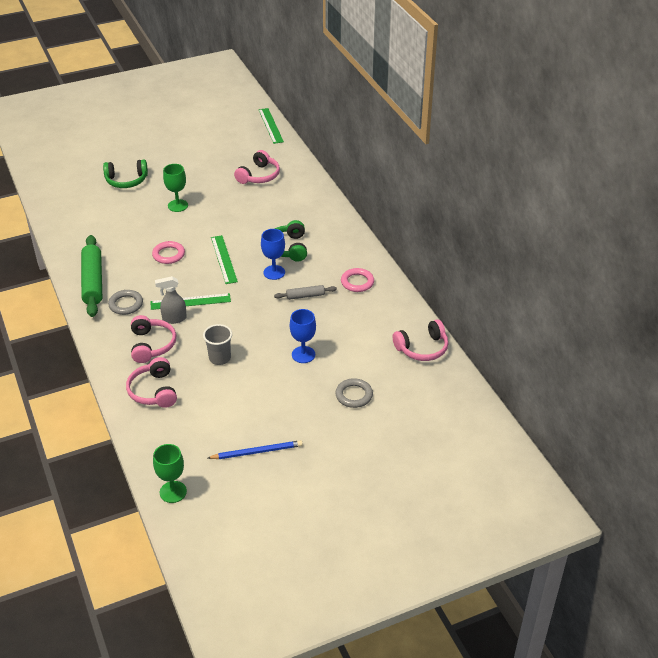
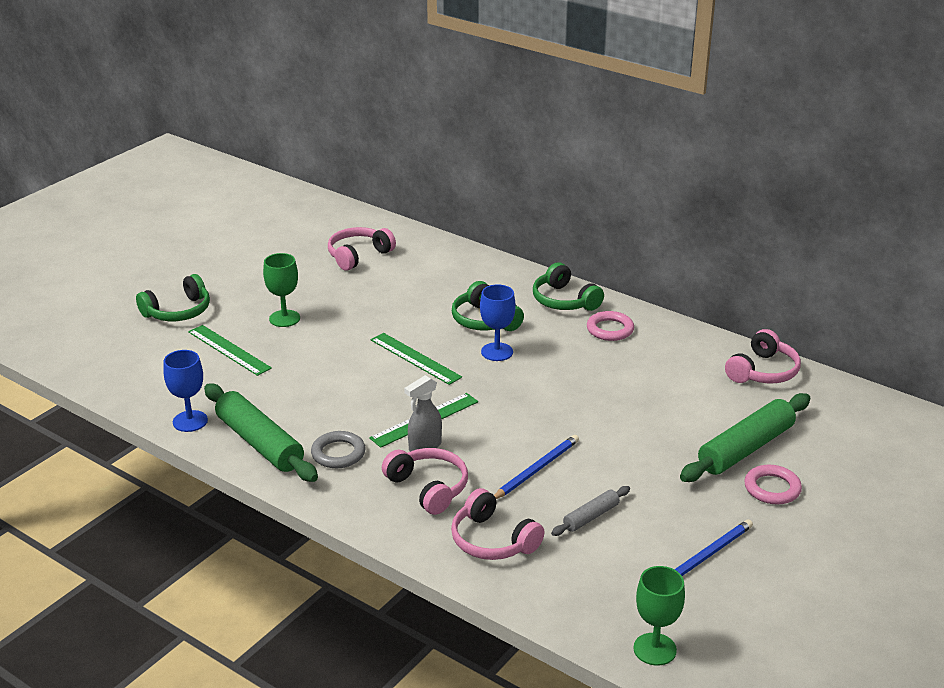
camera: 30 degrees left, 10 degrees down
(168, 255) = (334, 377): pink ring -> pink ring (772, 488)
(220, 358) = (536, 469): grey cup -> blue pencil
(259, 176) = (358, 255): pink headphones -> pink headphones turned 135 degrees counterclockwise
(270, 125) = (313, 199): green ruler -> green ruler (229, 350)
(303, 354) = (636, 427): blue goblet -> blue goblet (190, 421)
(305, 296) = (565, 364): grey rolling pin -> grey rolling pin (591, 517)
(350, 251) = (564, 301): none -> green headphones
(354, 395) = (745, 448): grey ring -> green rolling pin

